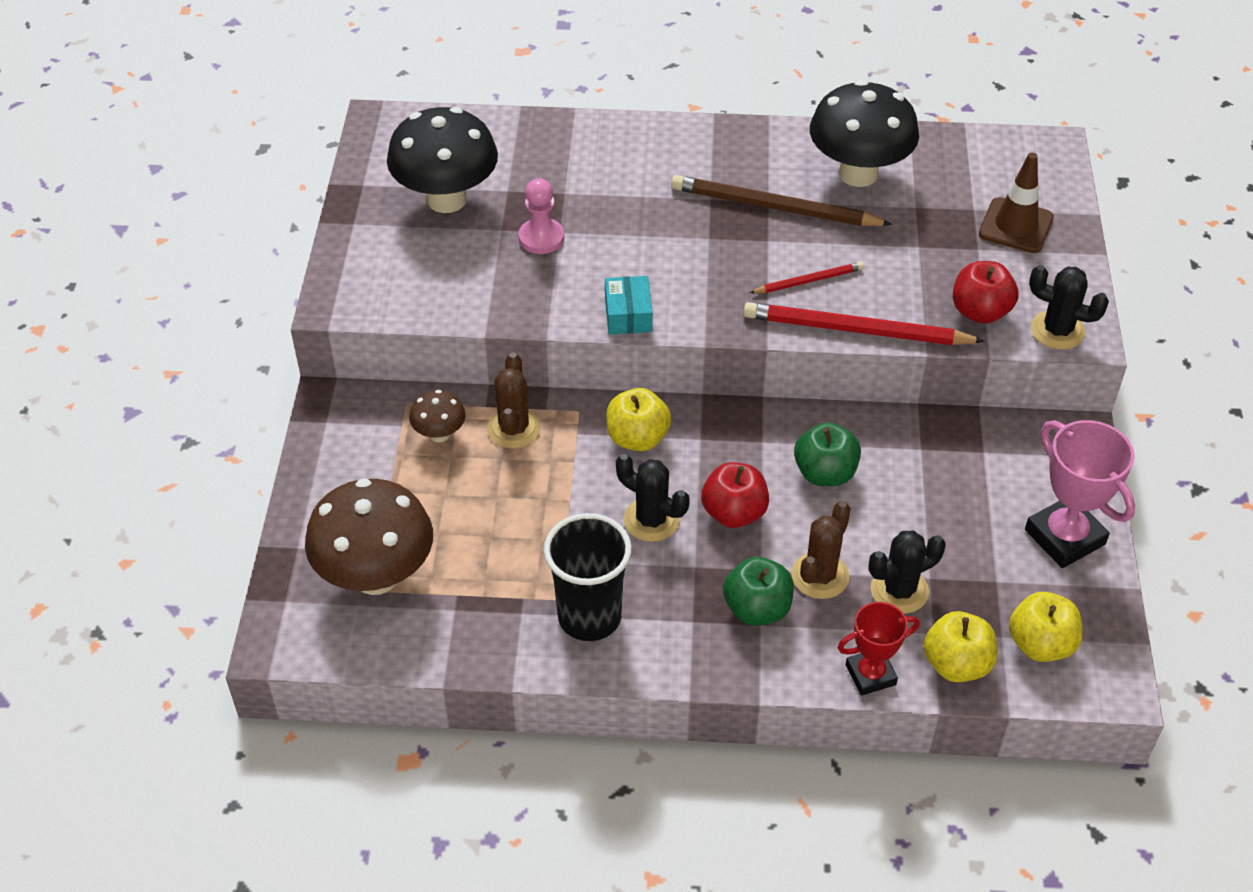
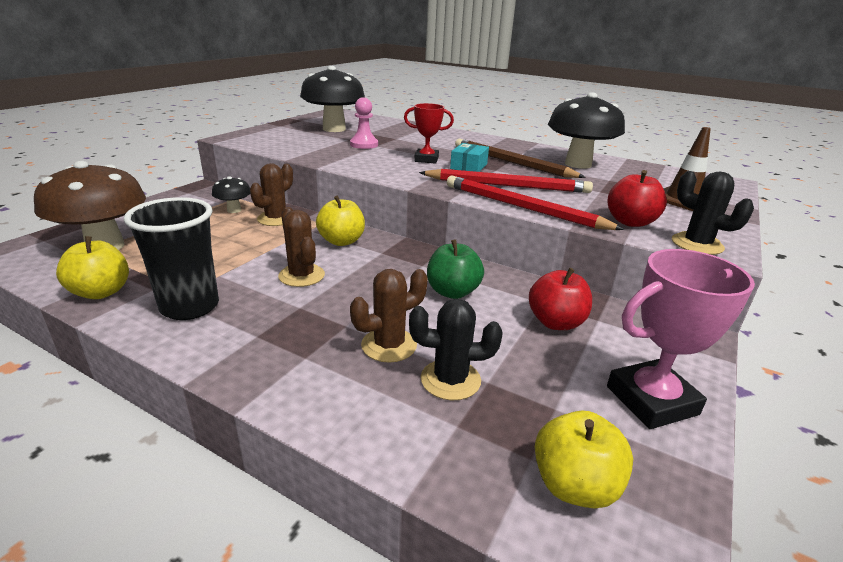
camera: 25 degrees right, 20 degrees down
(439, 434) = (234, 210): brown mushroom -> black mushroom
(628, 314) = (376, 171): turquoise box -> turquoise box (469, 166)
(651, 520) = (301, 275): black cactus -> brown cactus
(734, 513) = (362, 290): red apple -> red apple (555, 322)
(757, 609) = (314, 347): green apple -> none
(809, 281) = (507, 185): red pencil -> red pencil, size x1.91
(870, 674) = (361, 434): red trophy -> red trophy (426, 159)
(956, 664) = (460, 463): yellow apple -> yellow apple (101, 292)
(1064, 537) = (651, 400): pink trophy -> pink trophy turned 75 degrees clockwise

